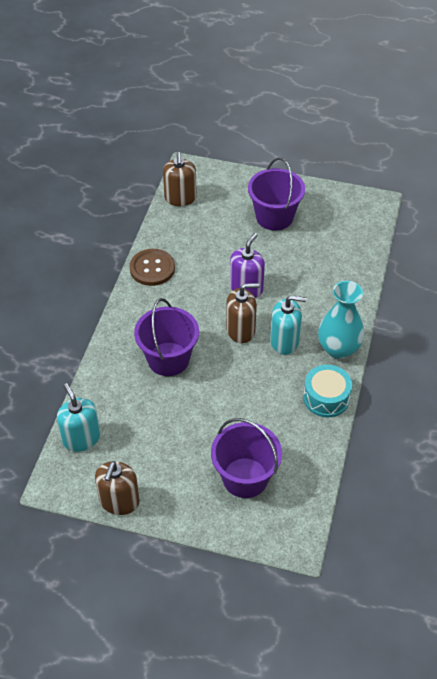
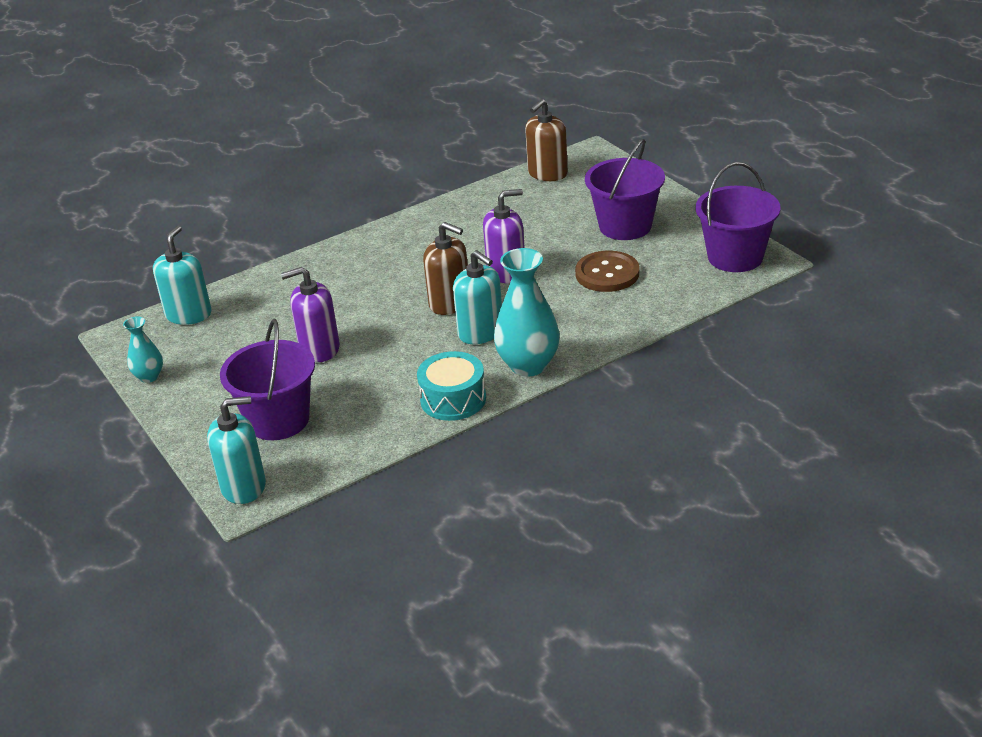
camera: 45 degrees right, 15 degrees down
(119, 501) = (149, 376): brown soap dispenser -> turquoise vase
(152, 268) = (437, 217): brown button -> brown button (607, 274)
(168, 359) = (348, 293): purple bucket -> purple bucket (735, 257)
(204, 411) = (319, 349): none -> purple soap dispenser
(284, 536) = (243, 486): none -> turquoise soap dispenser

